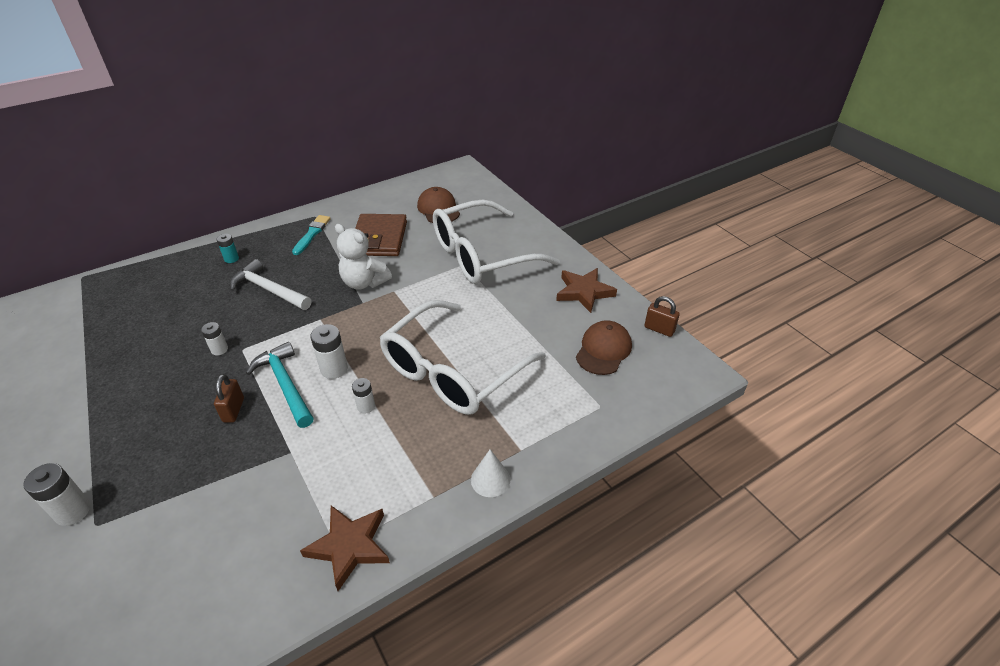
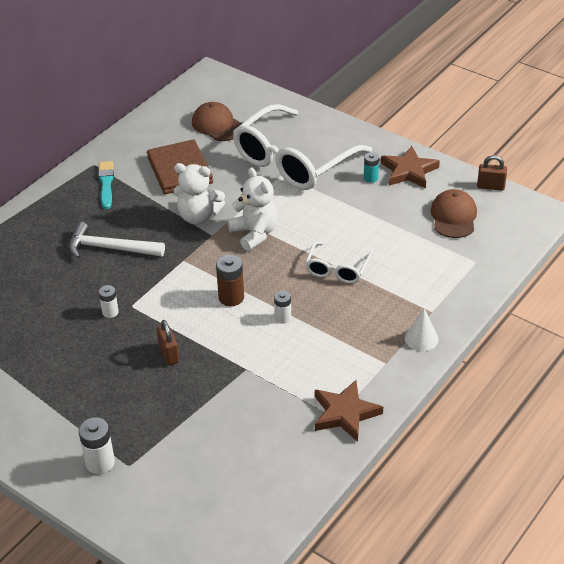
camera: 20 degrees left, 0 degrees up
(231, 259) = (44, 230): turquoise battery -> turquoise battery (370, 178)
(285, 384) = (198, 322): turquoise hammer -> none
(334, 369) = (231, 297): white battery -> brown battery
(401, 312) = (254, 234): none -> white teddy bear
(453, 371) = (337, 269): white glasses -> white glasses, size x0.48

